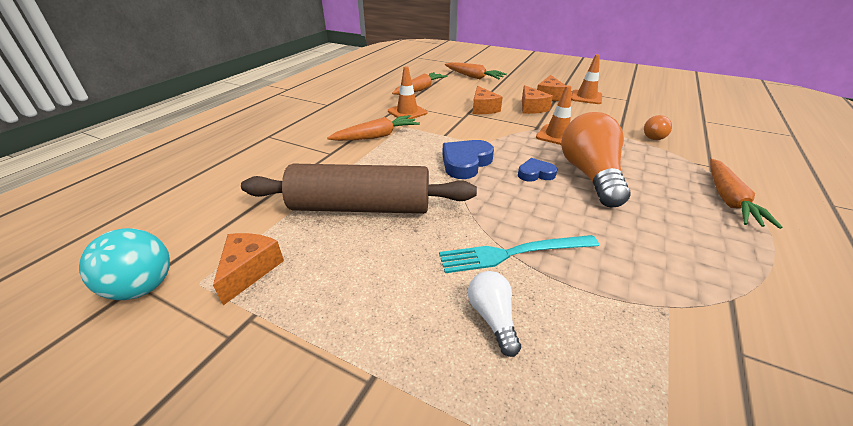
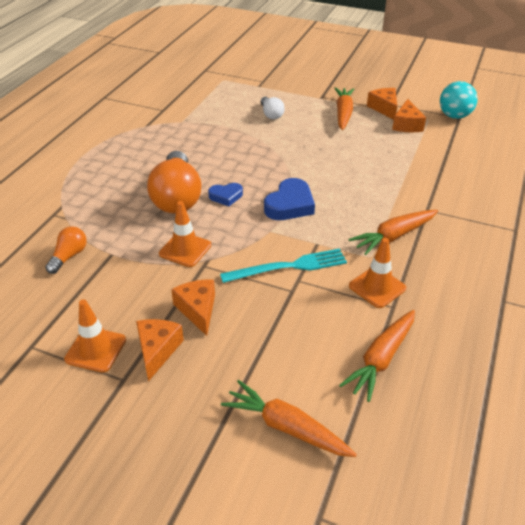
camera: 175 degrees right, 5 degrees up
(361, 207) = (365, 160): brown rolling pin -> none
(483, 108) = (270, 303): orange cheese -> orange cheese (384, 108)
(513, 253) = (256, 139): turquoise fork -> turquoise fork (288, 267)
(728, 200) = (79, 180): orange carrot -> orange carrot (343, 113)

